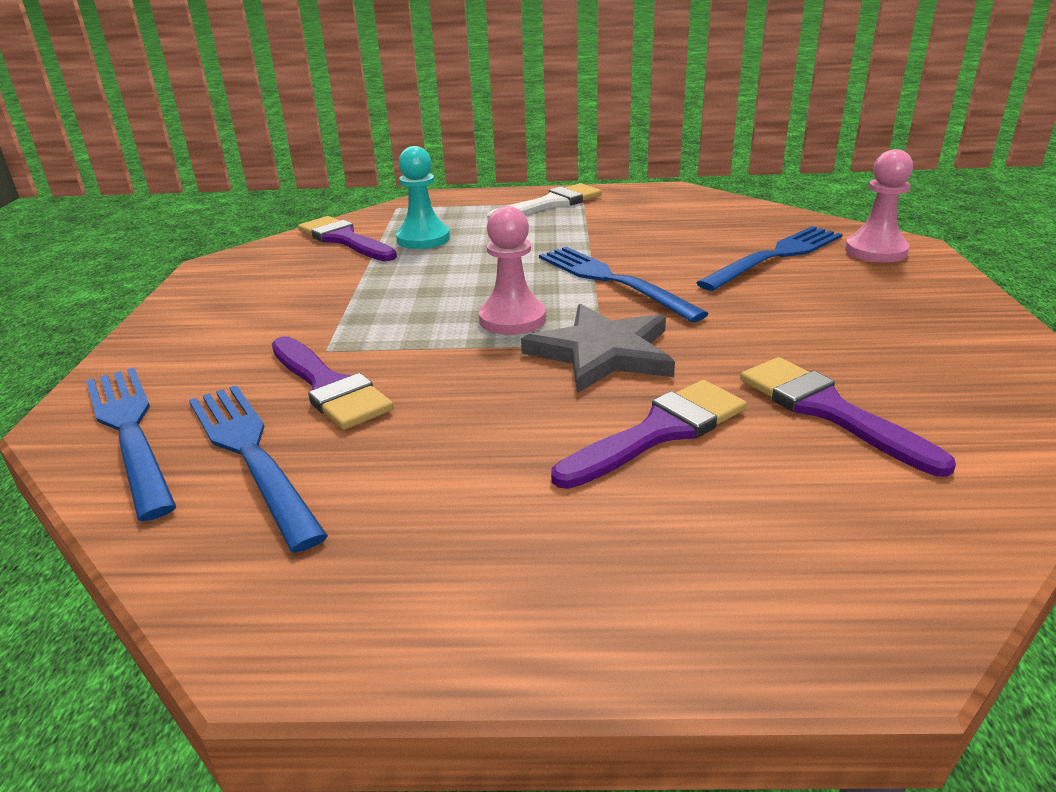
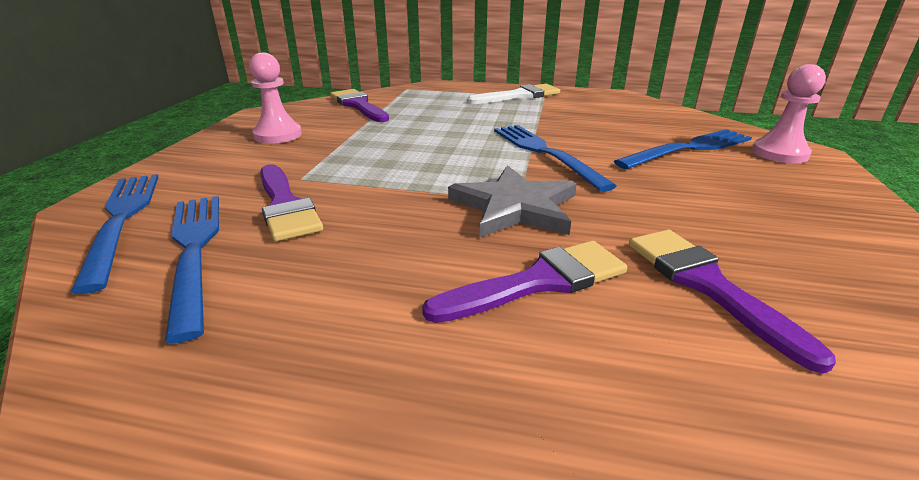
camera: 10 degrees right, 0 degrees up
(423, 239) = (414, 110): turquoise pawn -> none
(512, 319) = (453, 172): pink pawn -> pink pawn (278, 135)

